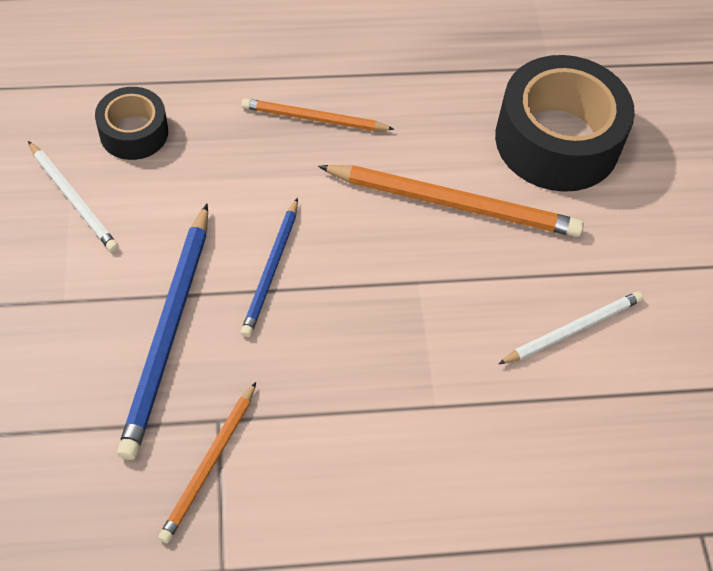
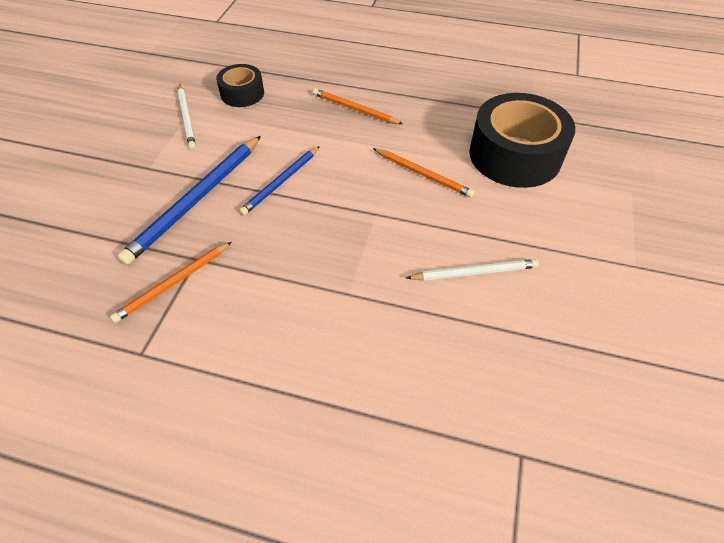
camera: 25 degrees right, 5 degrees down
(453, 203) = (422, 174): orange pencil -> orange pencil, size x0.60

